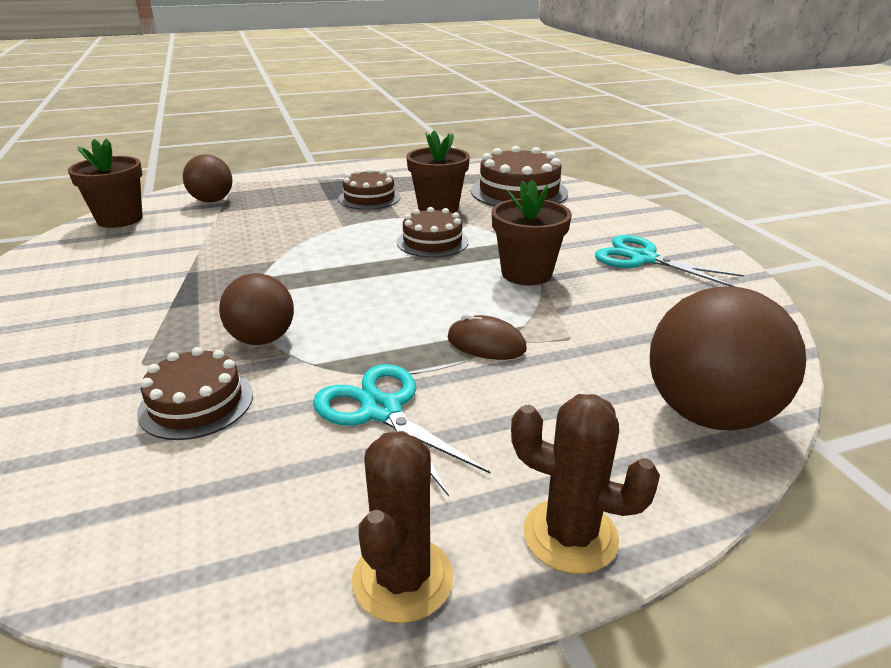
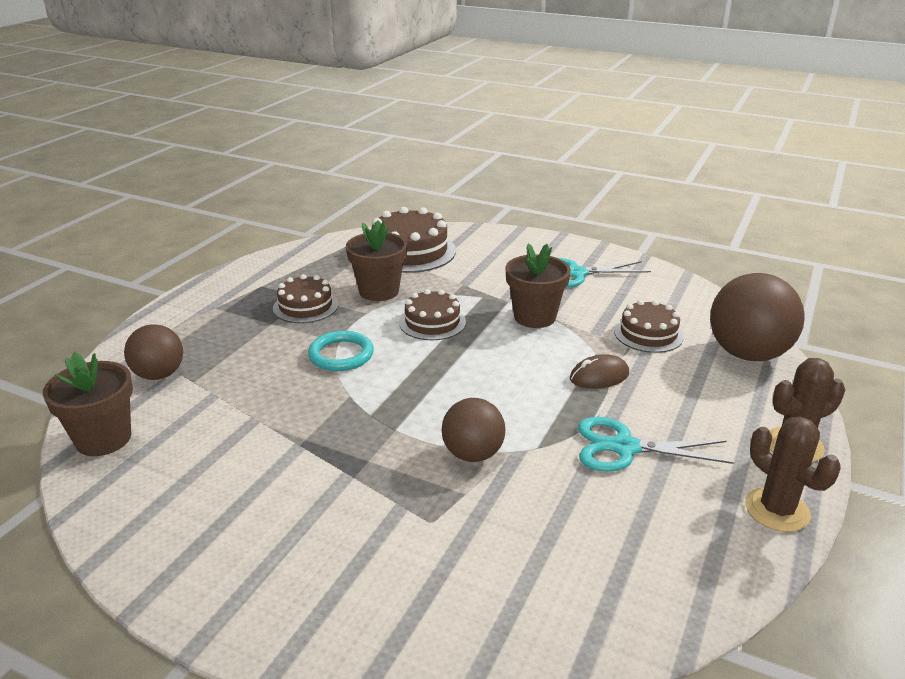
camera: 45 degrees left, 0 degrees up
(196, 403) = (524, 515): brown cake -> brown cake (648, 334)
(326, 234) = (341, 355): none -> turquoise ring

